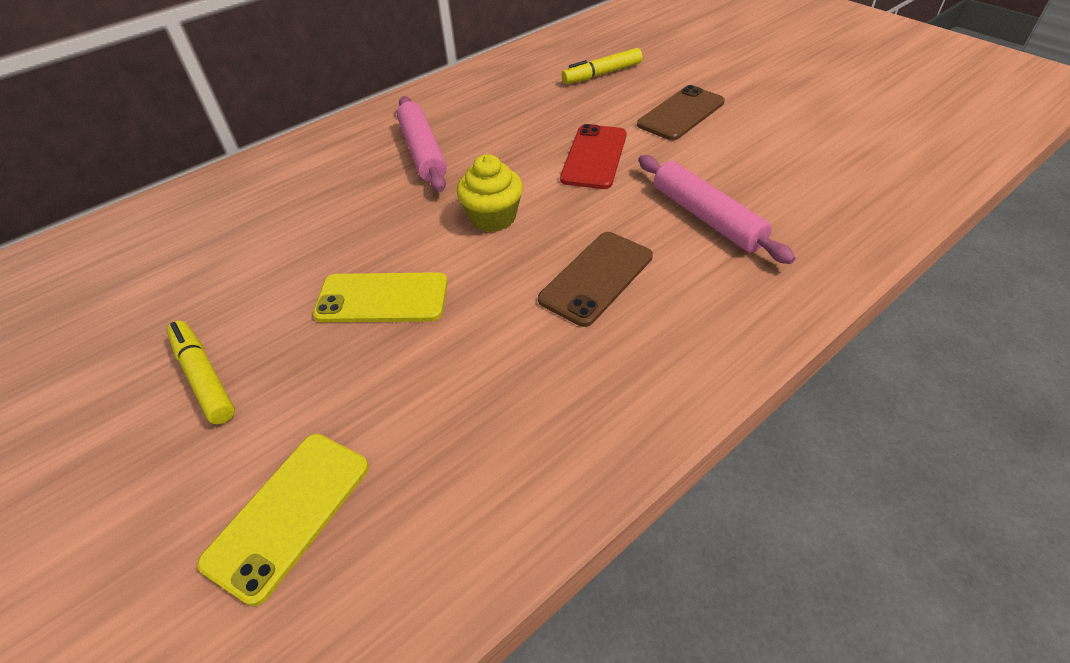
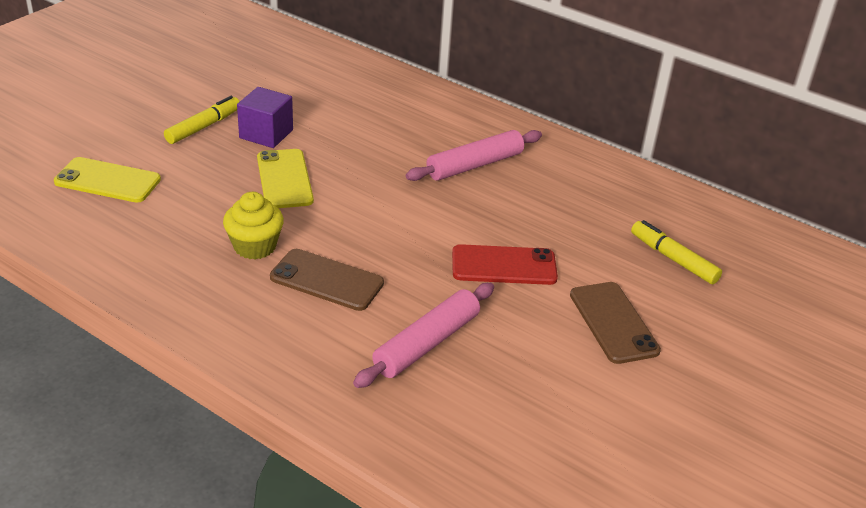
camera: 70 degrees right, 10 degrees down
(266, 309) = (266, 134): none -> purple cube
(493, 218) = (391, 216): yellow cupcake -> yellow cupcake (255, 246)
(681, 113) = (613, 322): brown phone -> brown phone turned 45 degrees clockwise

